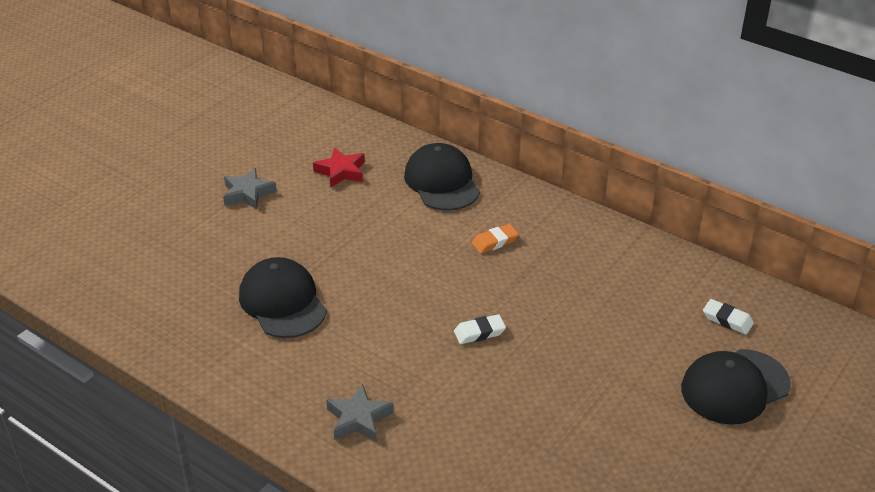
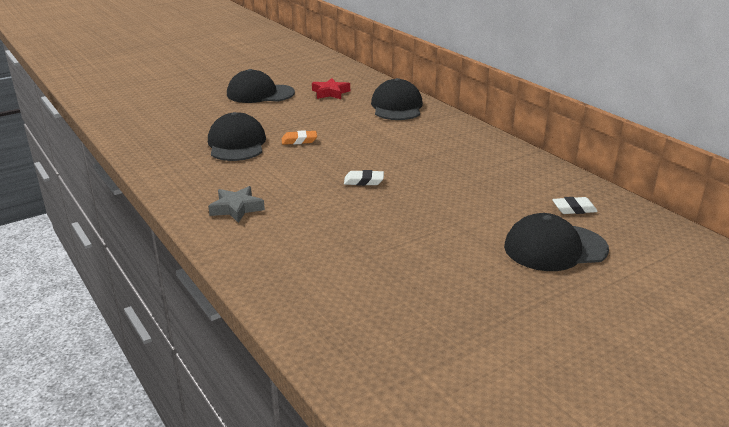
camera: 20 degrees right, 10 degrees down
(248, 193) = (260, 94): grey star -> black cap
(495, 242) = (412, 139): orange eraser -> orange eraser (299, 140)
(727, 320) = (574, 209): white eraser -> white eraser turned 60 degrees counterclockwise

